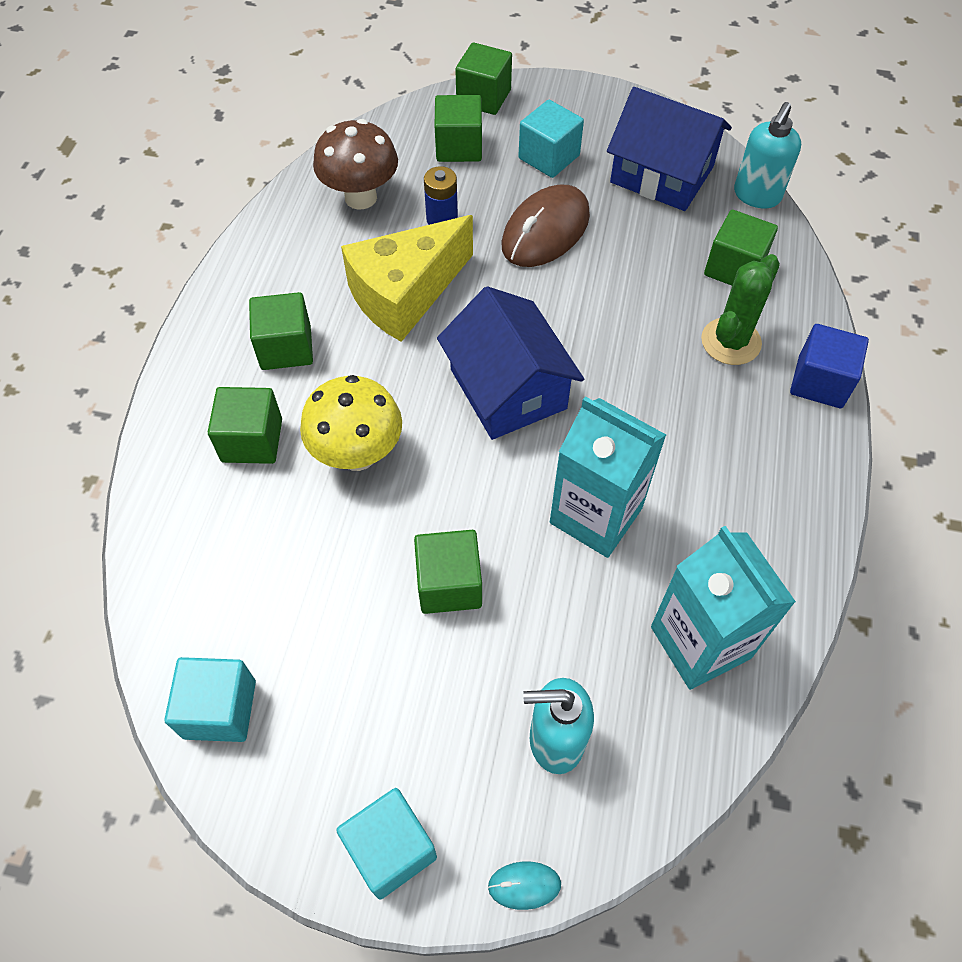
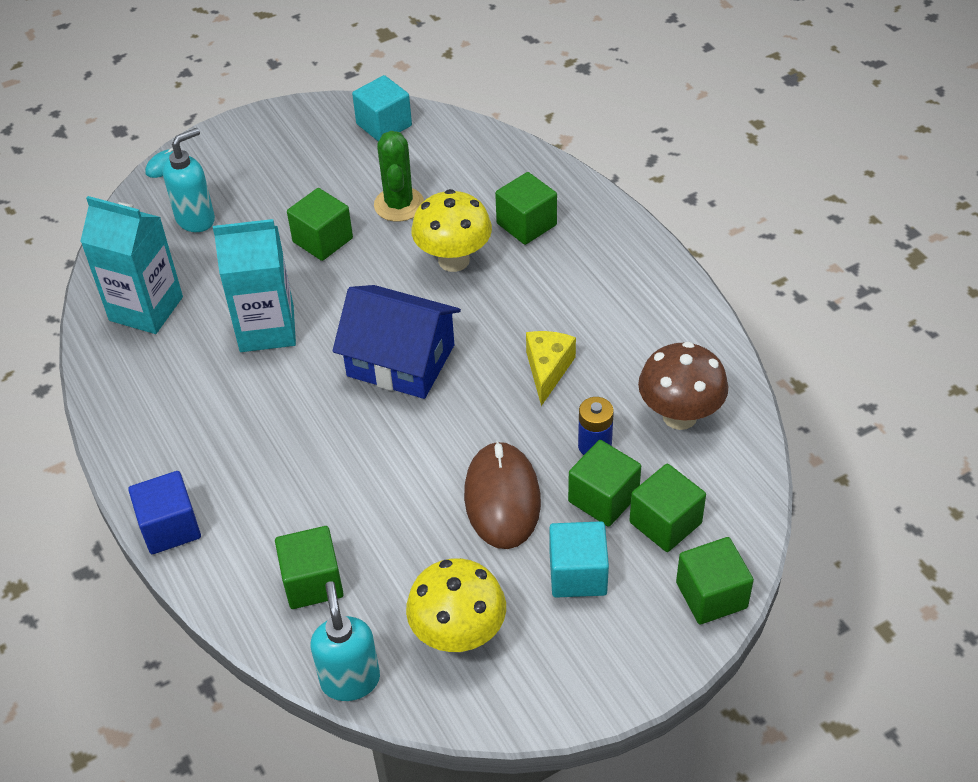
camera: 140 degrees right, 10 degrees down
(286, 348) = (579, 281): green cube -> green cube (603, 498)
(390, 849) = (242, 138): turquoise cube -> none
(405, 294) = (548, 370): yellow cheese -> yellow cheese, size x0.56
(661, 174) = (458, 635): blue house -> yellow mushroom
(730, 341) = (265, 511): green cactus -> green cactus (399, 205)

